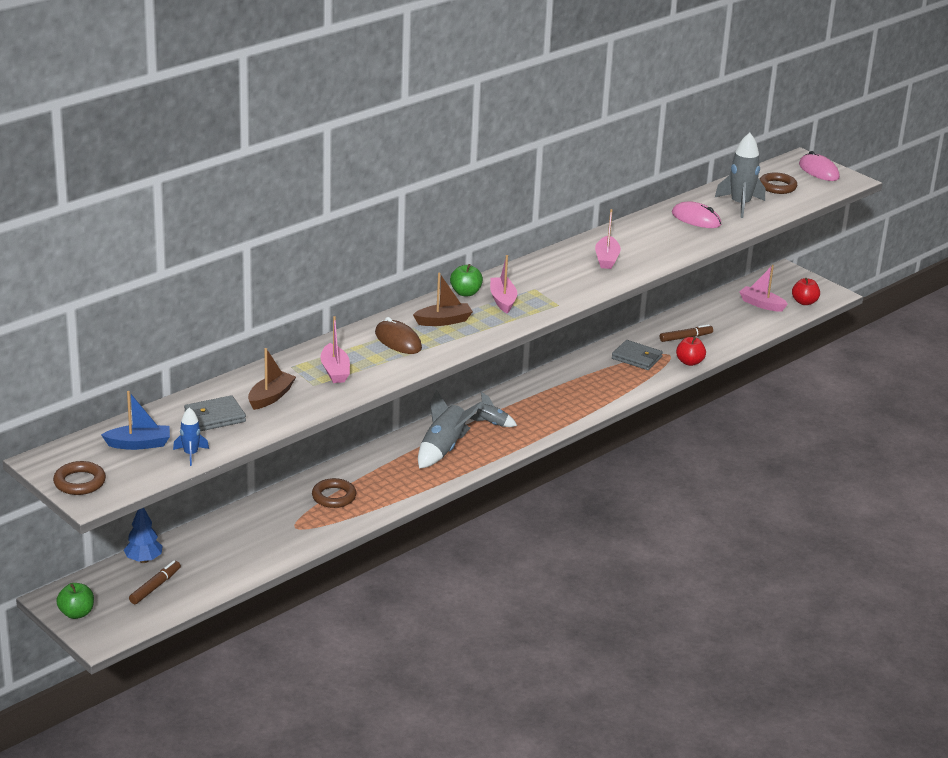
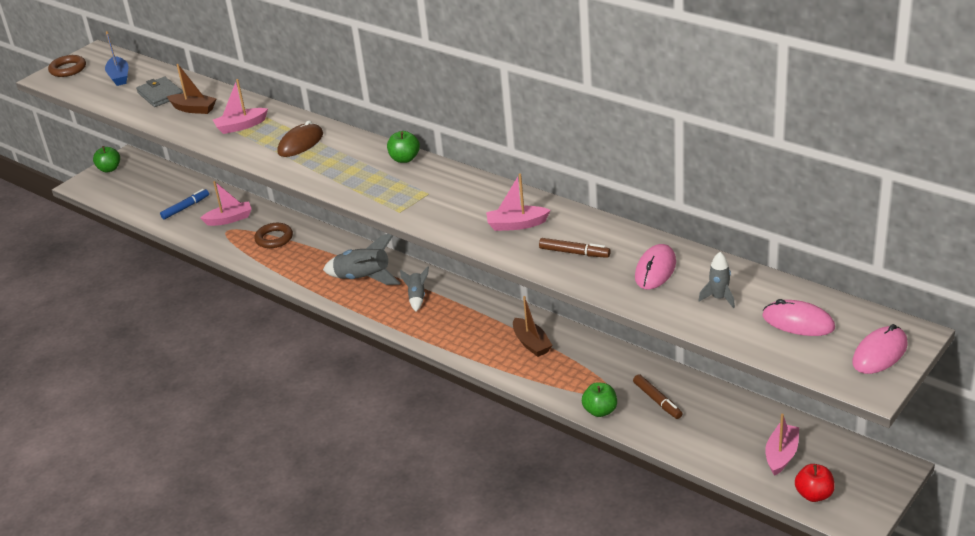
camera: 85 degrees right, 5 degrees up
(144, 560) = (175, 178): blue tree -> none
(155, 586) = (142, 190): brown marker -> brown marker (574, 253)
(191, 454) = (106, 97): blue rocket -> none
(223, 554) = (185, 207): none -> blue marker
(443, 321) = (344, 158): brown boat -> brown boat (531, 343)
(502, 300) = (397, 180): pink boat -> pink boat (229, 219)
(637, 358) = (590, 370): grey wallet -> none
(689, 362) = (600, 411): red apple -> green apple
(740, 205) = (719, 298): grey rocket -> grey rocket, size x0.55
(777, 186) = (798, 322): brown ring -> pink mouse

